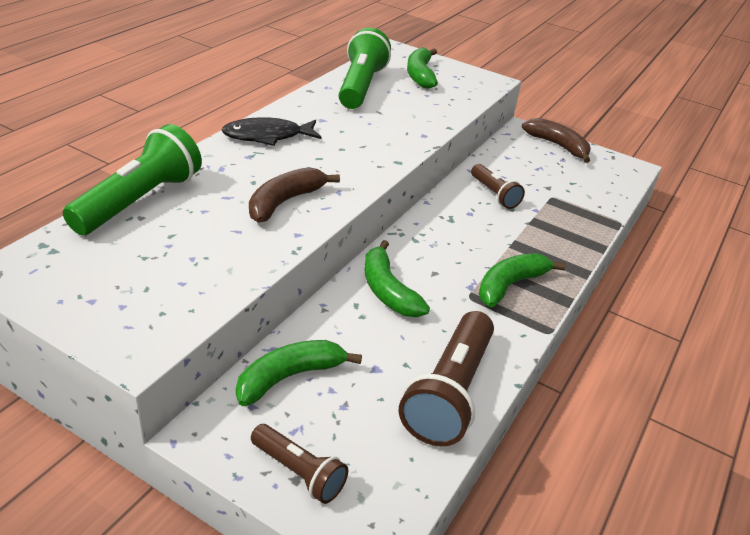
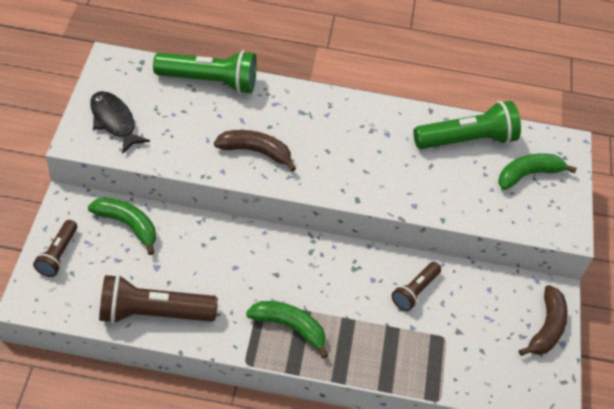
camera: 65 degrees right, 15 degrees up
(267, 136) = (336, 111): black fish -> black fish (114, 121)
(387, 291) = (238, 251): green banana -> none

